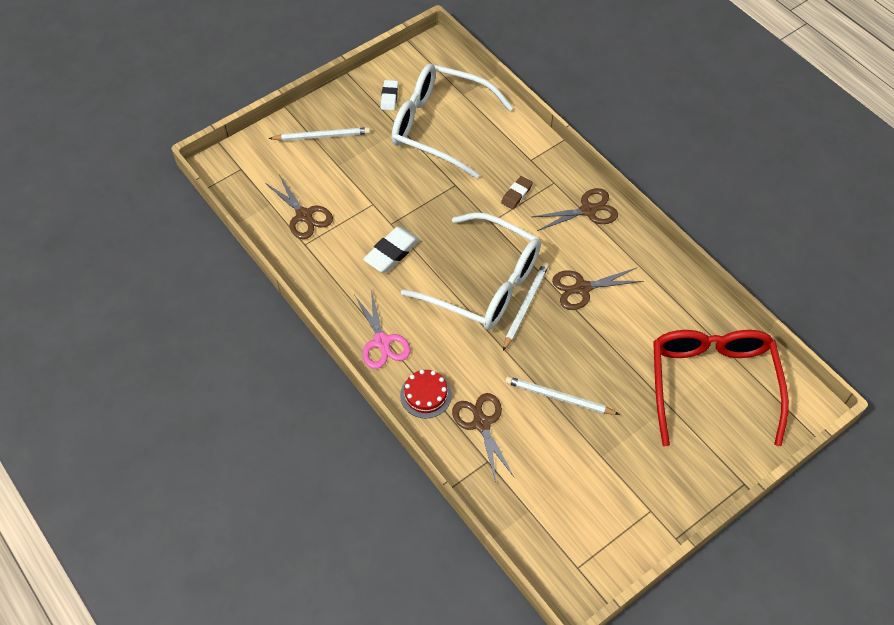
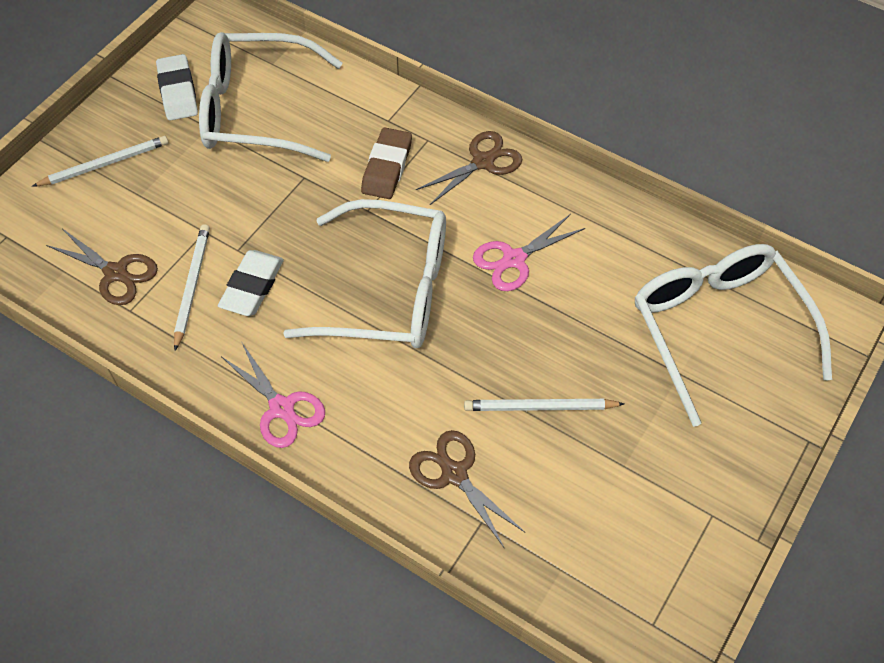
camera: 20 degrees left, 0 degrees up
(389, 97) = (178, 92): white eraser -> white eraser, size x1.59
(426, 395) = (366, 460): red cake -> none
(516, 194) = (387, 167): brown eraser -> brown eraser, size x1.59
(525, 306) = (452, 303): white pencil -> white pencil (192, 286)
(582, 288) = (514, 259): brown scissors -> pink scissors
(712, 384) = (718, 329): red glasses -> white glasses

